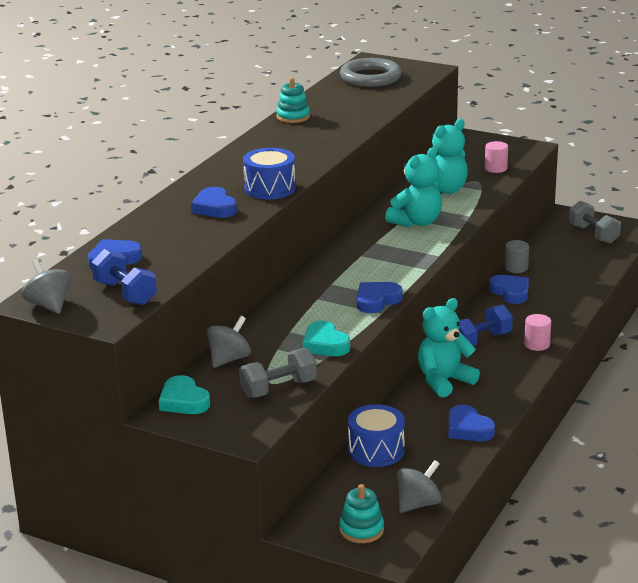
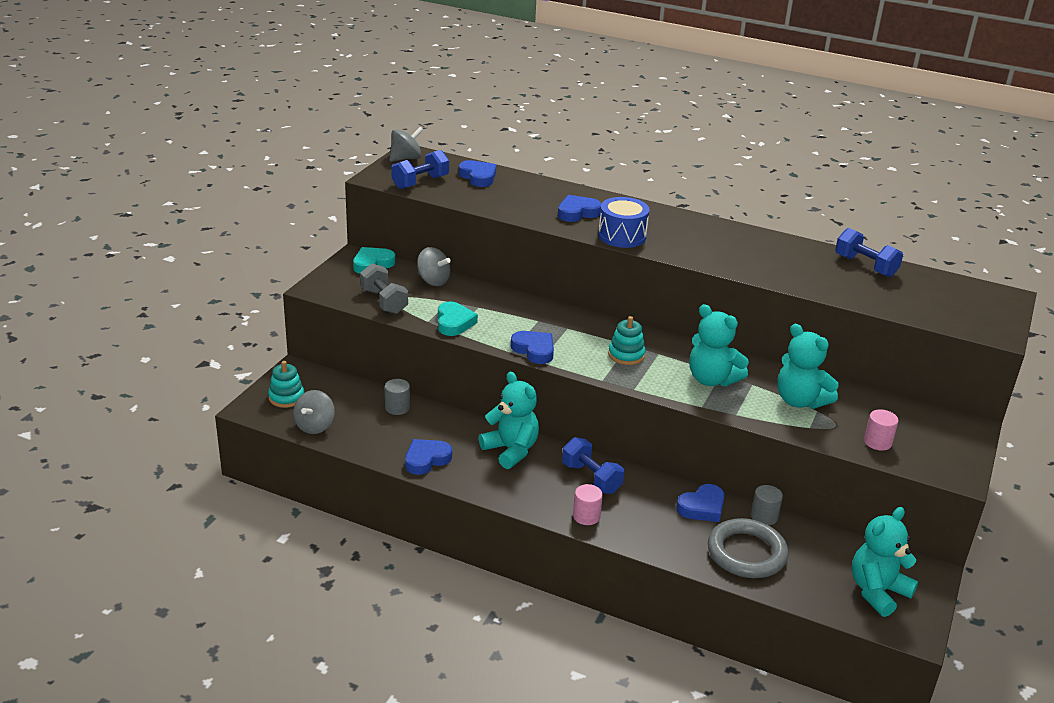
camera: 85 degrees right, 5 degrees up
(293, 117) = (805, 249): turquoise stacking toy -> turquoise stacking toy (626, 355)
(324, 99) = (865, 266): none -> blue dumbbell
(325, 344) = (454, 322): turquoise heart -> turquoise heart turned 120 degrees clockwise
(370, 77) = (946, 294): grey ring -> grey ring (746, 553)
(376, 450) = (397, 408): blue drum -> grey cylinder
(418, 504) = (315, 426): grey spinning top -> grey spinning top turned 60 degrees clockwise
(593, 234) = (877, 592): grey dumbbell -> turquoise teddy bear

